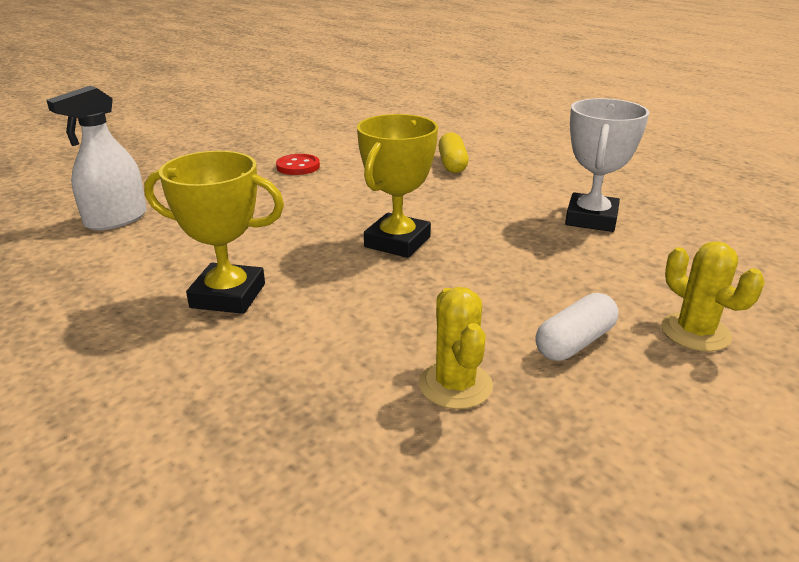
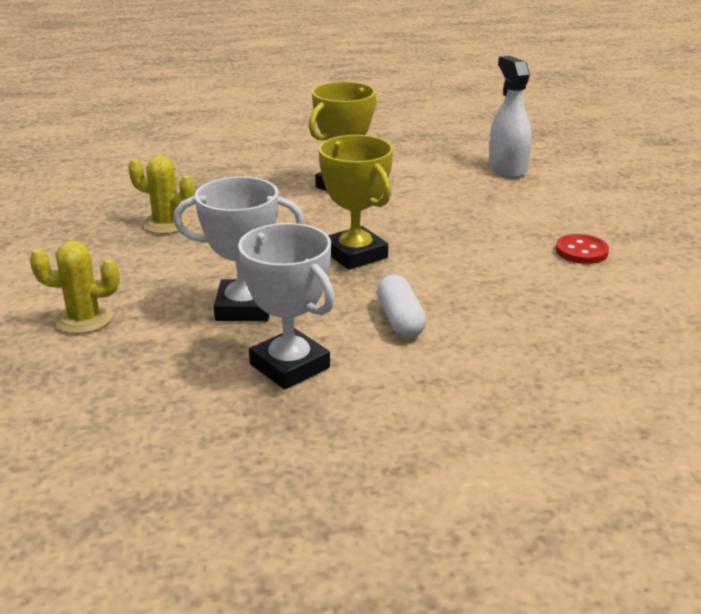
camera: 120 degrees right, 0 degrees up
(452, 164) = (522, 341): yellow capsule -> none
(552, 260) = (244, 308): none -> white trophy
(574, 342) = (144, 271): white capsule -> white capsule (400, 320)

